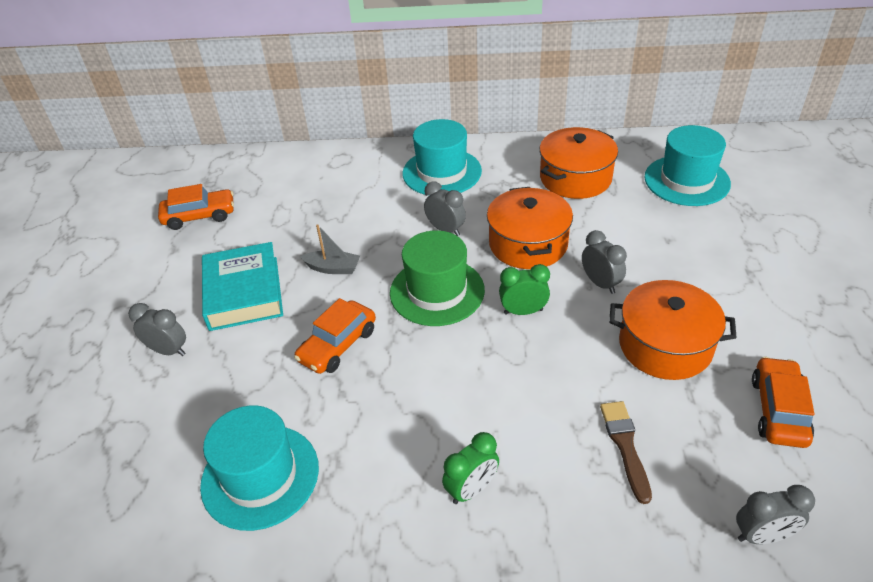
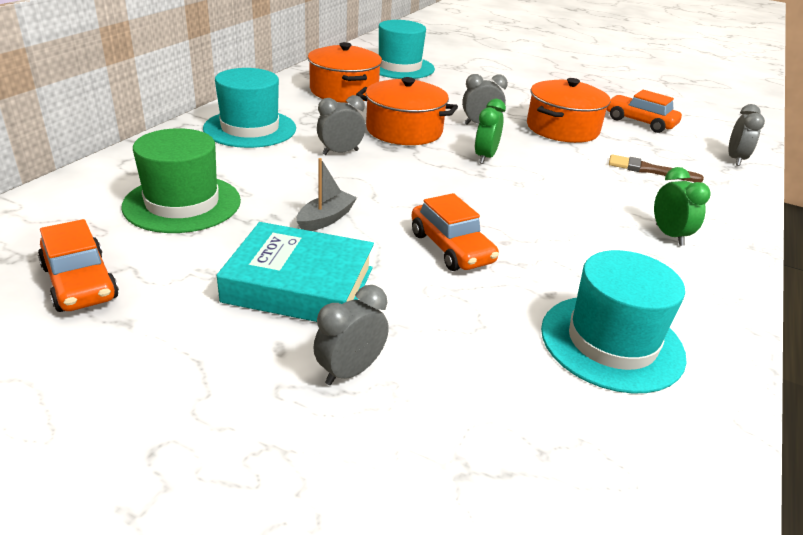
camera: 70 degrees left, 10 degrees down
(199, 216) = (80, 283): orange car -> orange car turned 135 degrees clockwise
(437, 291) = (423, 181): green hat -> green hat (182, 203)

